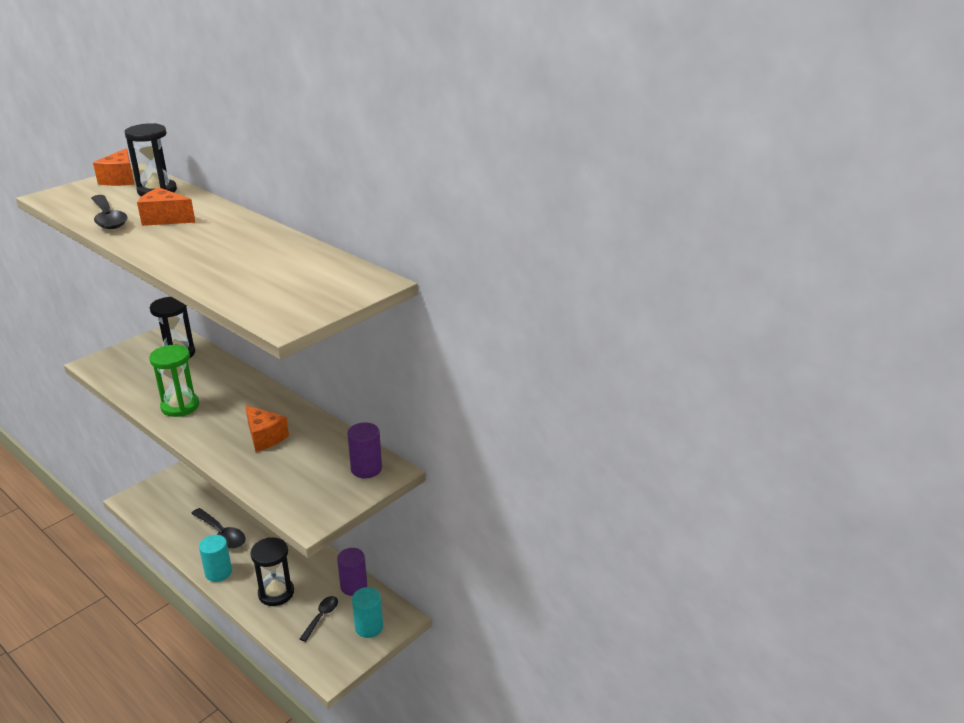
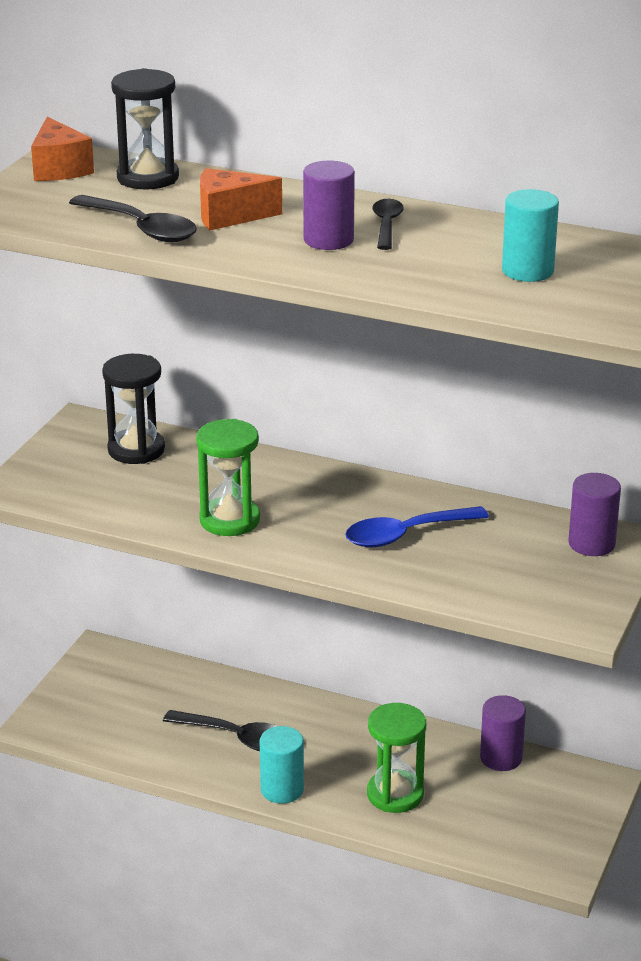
camera: 20 degrees left, 0 degrees up
(197, 241) = (328, 240): none -> purple cylinder
(265, 437) = (405, 535): orange cheese -> blue spoon
(276, 593) = (395, 794): black hourglass -> green hourglass
(321, 617) = (489, 807): black spoon -> black spoon (386, 225)
(369, 627) = (568, 803): turquoise cylinder -> turquoise cylinder (527, 271)

